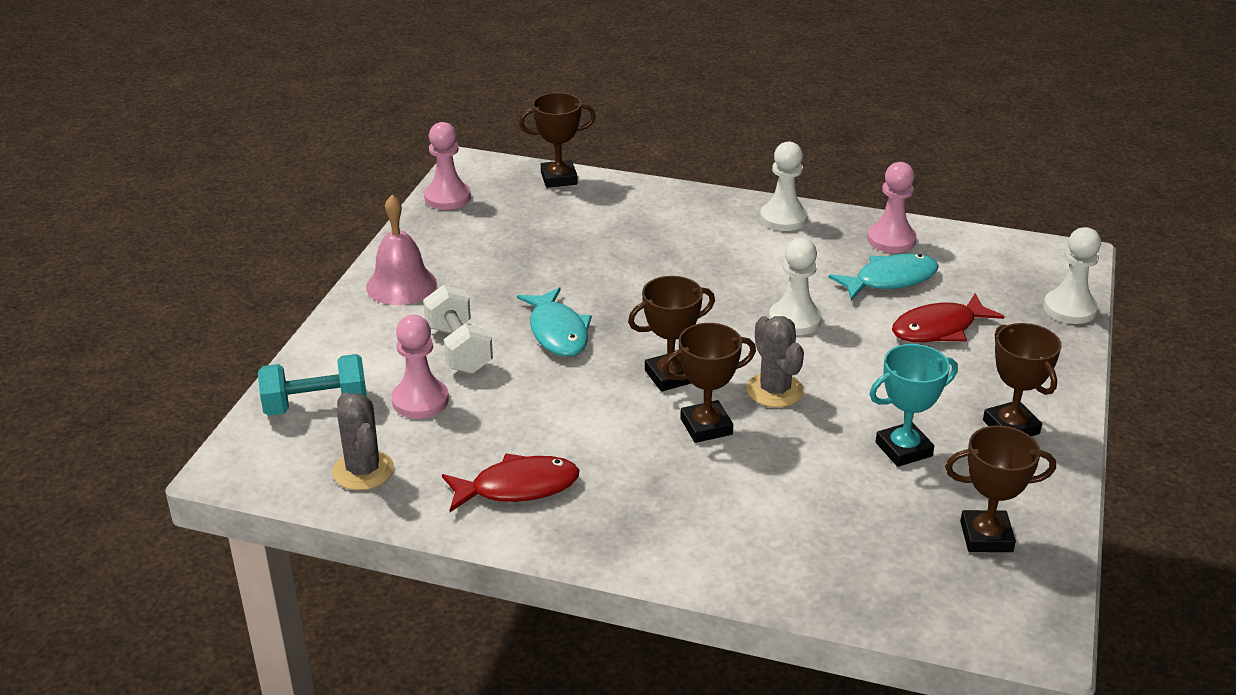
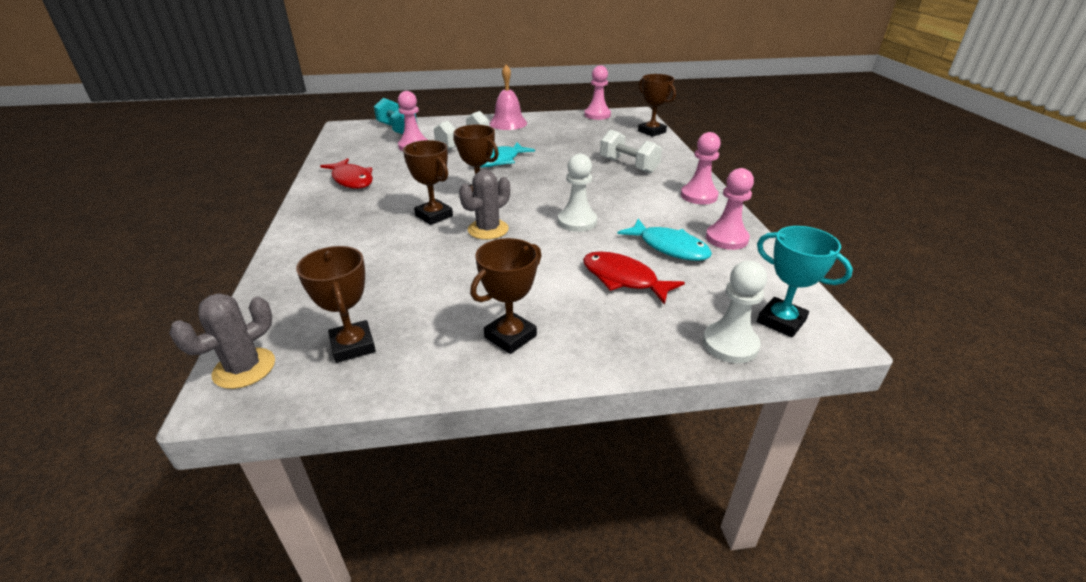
camera: 65 degrees right, 0 degrees up
(363, 471) = (352, 147): grey cactus -> grey cactus (244, 368)
(660, 234) = (628, 165): none -> white dumbbell
(783, 218) = (699, 196): white pawn -> pink pawn
(903, 449) = (449, 289): turquoise trophy -> turquoise trophy (781, 321)

